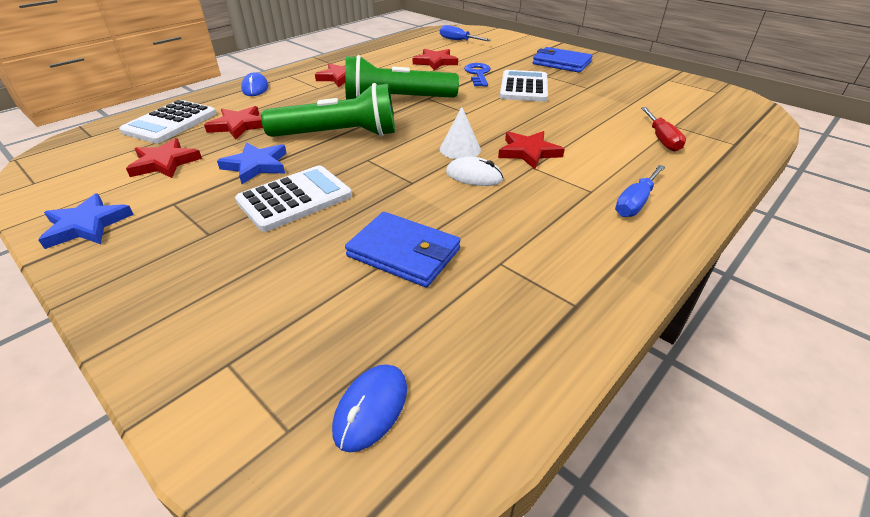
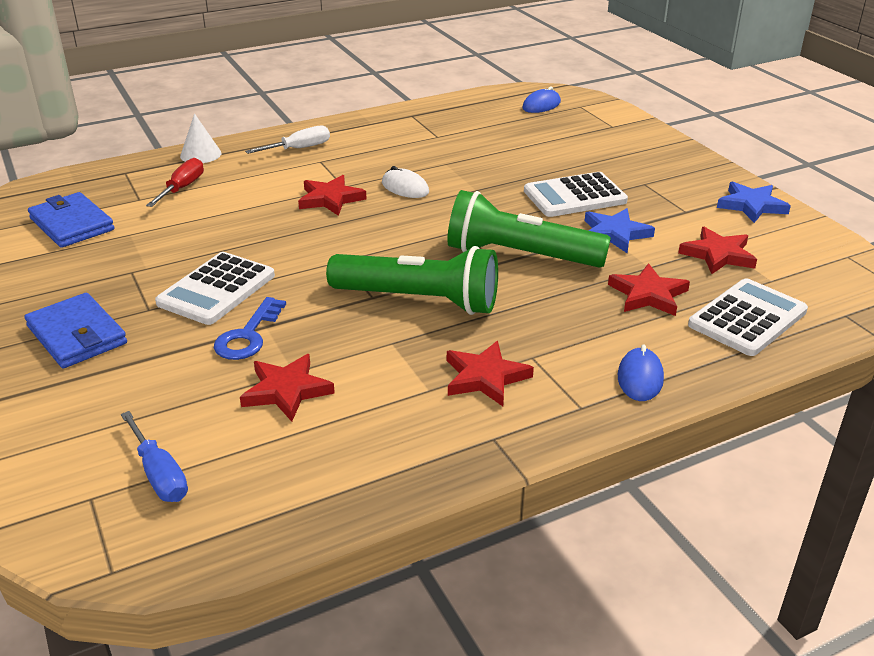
camera: 160 degrees left, 5 degrees down
(404, 253) = (498, 150): blue wallet -> blue wallet (71, 224)
(460, 149) = (395, 214): white cone -> white cone (200, 154)
(635, 202) = (299, 149): blue screwdriver -> white screwdriver

